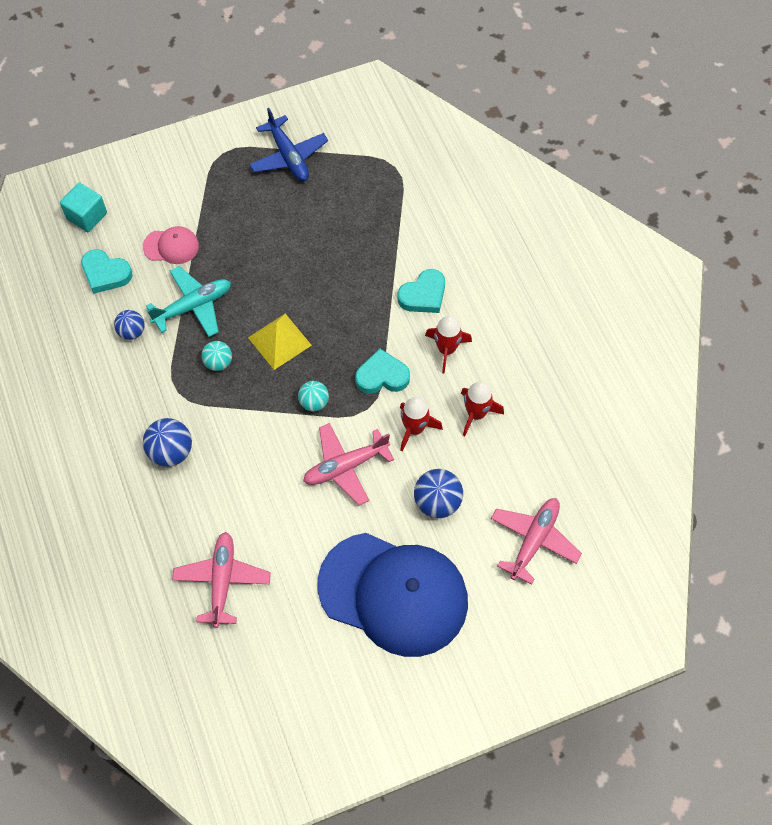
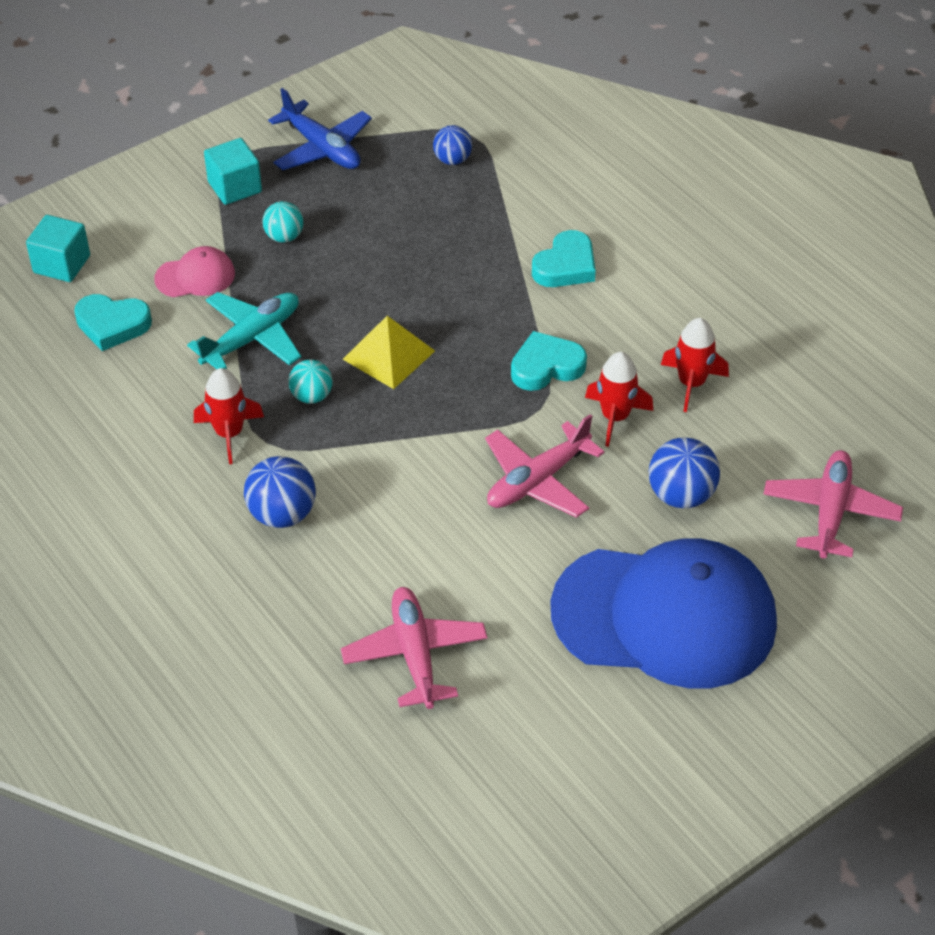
camera: 15 degrees left, 15 degrees down
(132, 332) = (174, 384): blue ball -> blue ball (452, 160)
(219, 177) = (235, 187): none -> turquoise cube
(314, 402) = (464, 415): turquoise ball -> turquoise ball (284, 237)
(446, 349) = (621, 319): red rocket -> red rocket (229, 433)

